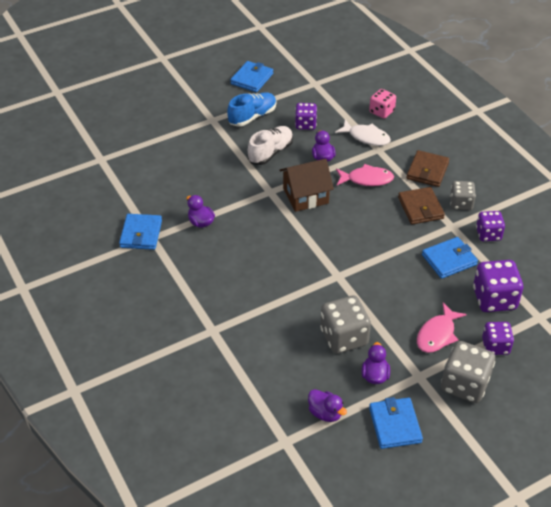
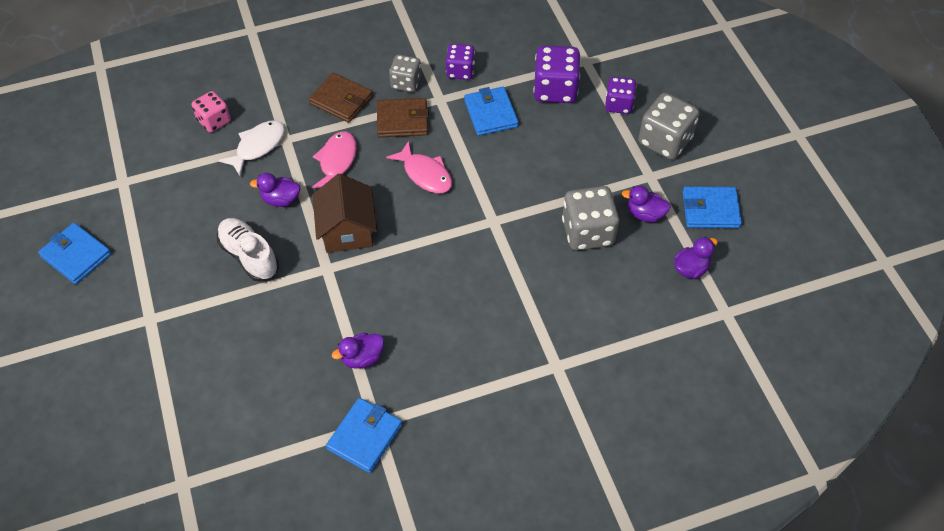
camera: 80 degrees left, 10 degrees up
(141, 234) = (365, 436): blue wallet -> blue wallet turned 75 degrees counterclockwise
(252, 117) = (164, 267): blue shoe -> none
(305, 124) = (206, 207): purple dice -> none
(437, 334) = (596, 148): pink fish -> pink fish (425, 174)

